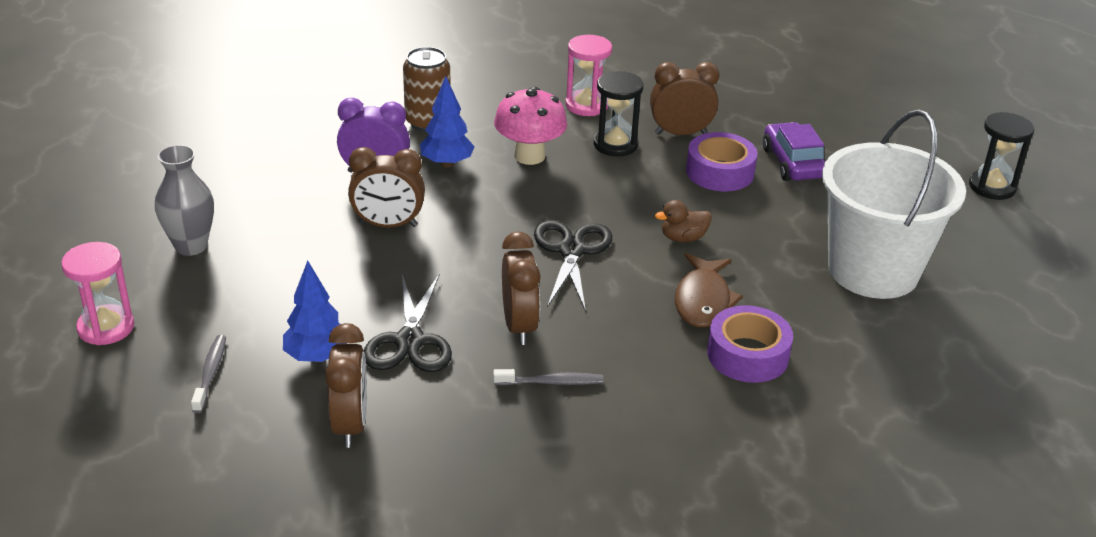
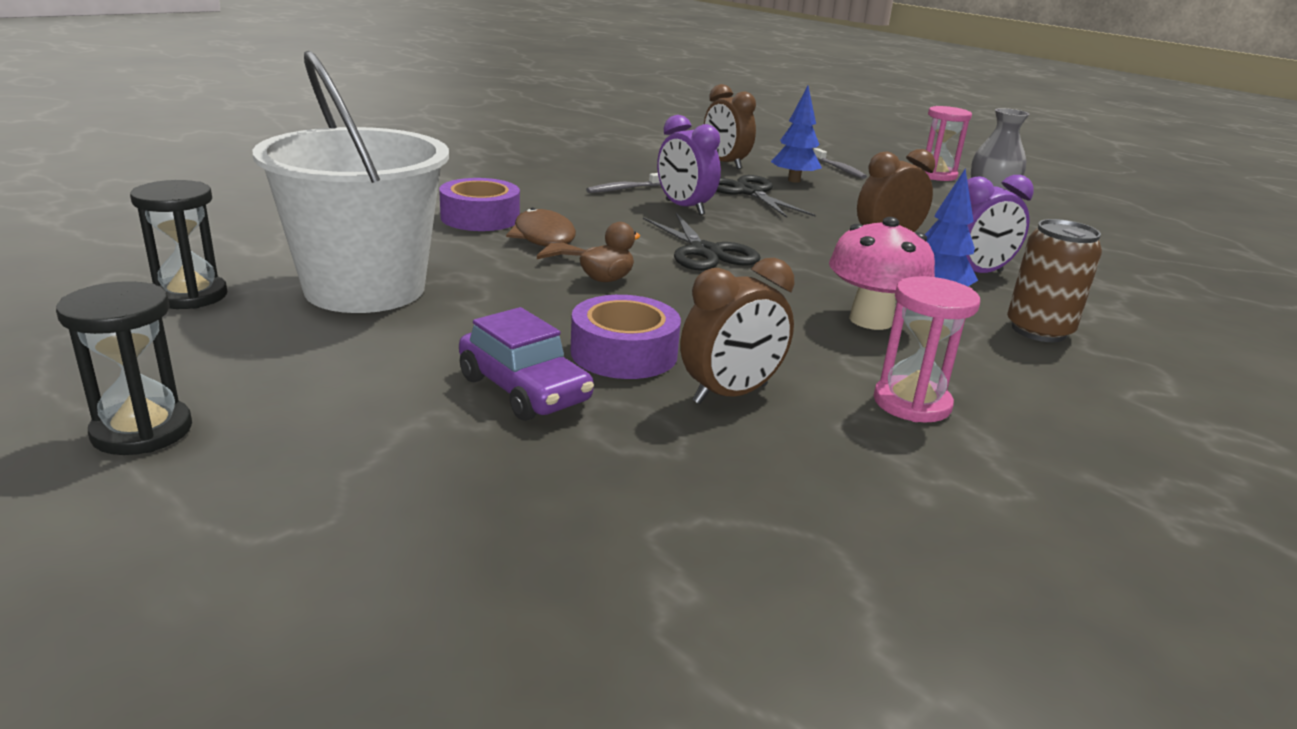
camera: 150 degrees right, 10 degrees down
(519, 326) = (684, 207): brown clock -> purple clock
(615, 144) = (796, 356): black hourglass -> black hourglass (190, 295)

